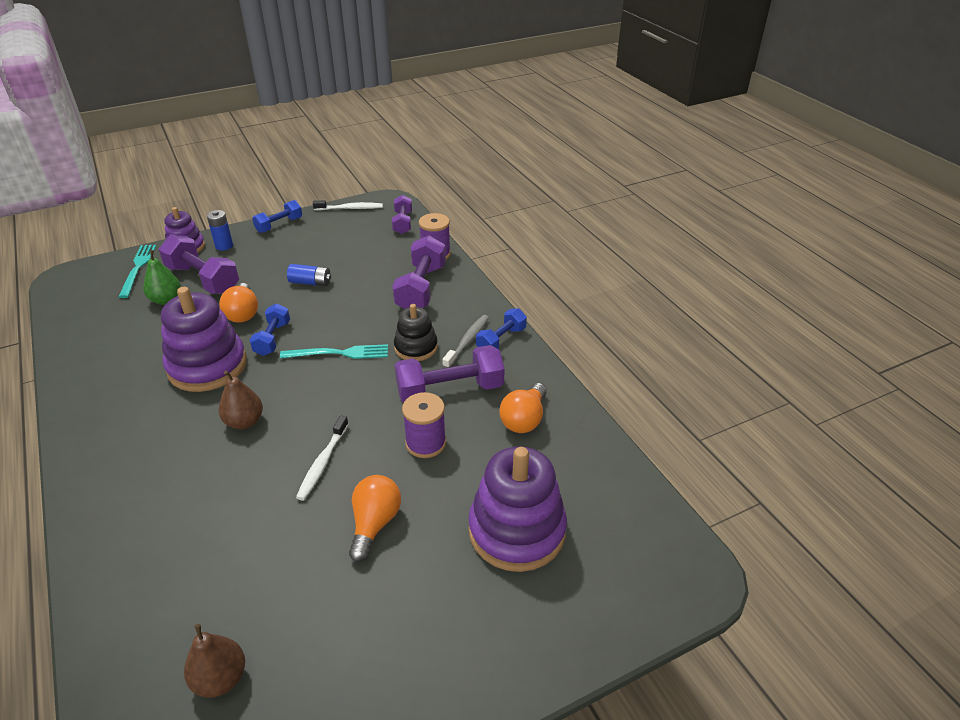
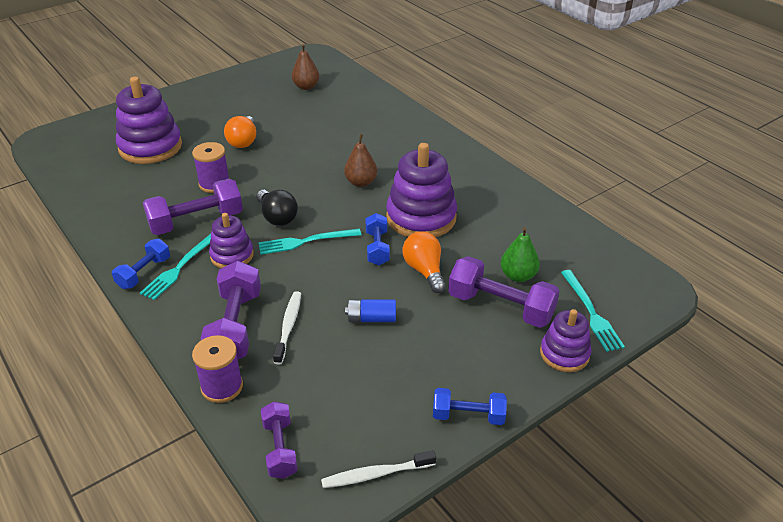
camera: 170 degrees right, 0 degrees up
(224, 246) = (517, 363): blue battery -> none
(279, 225) = (468, 416): blue dumbbell -> blue dumbbell turned 60 degrees clockwise
(323, 462) = (289, 166): white toothbrush -> white toothbrush (288, 327)
(360, 385) = (277, 217): none -> black light bulb
(416, 347) = (232, 255): black stacking toy -> purple stacking toy
(467, 341) = (180, 267): grey toothbrush -> turquoise fork
(524, 419) = (133, 207): orange light bulb -> none

